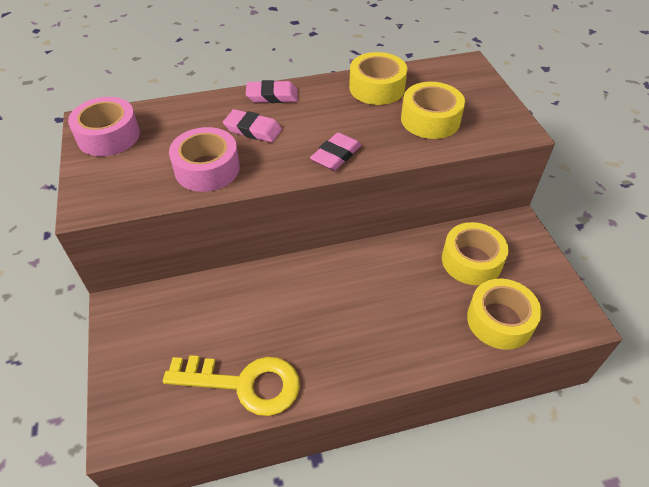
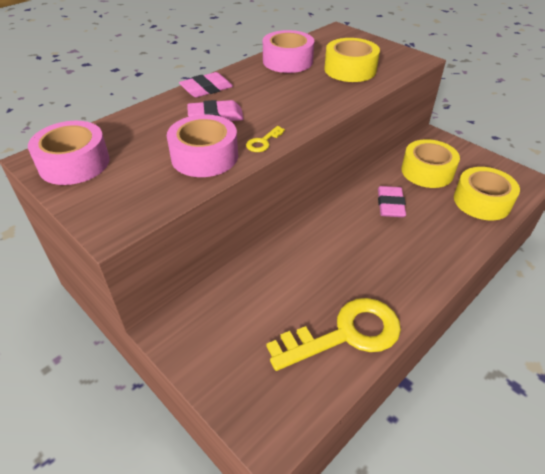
camera: 30 degrees left, 5 degrees down
(267, 173) = (263, 142): none -> yellow key
(336, 155) = (305, 112): pink eraser -> pink eraser (390, 205)
(377, 88) = (287, 61): yellow tape -> pink tape

